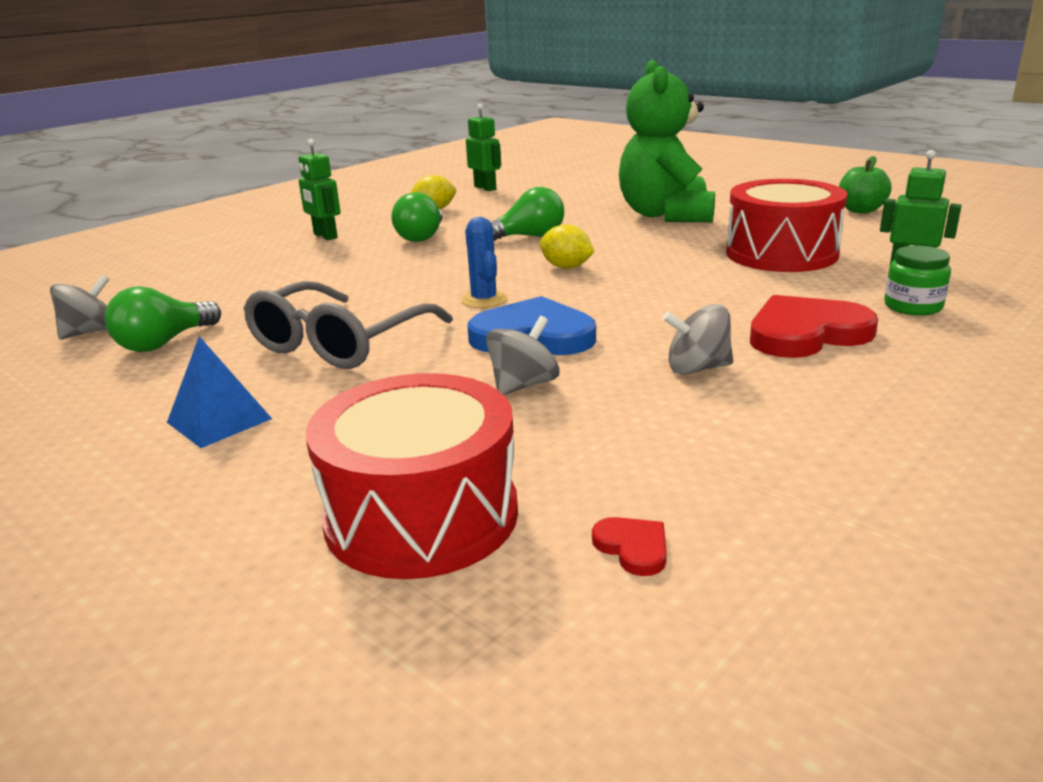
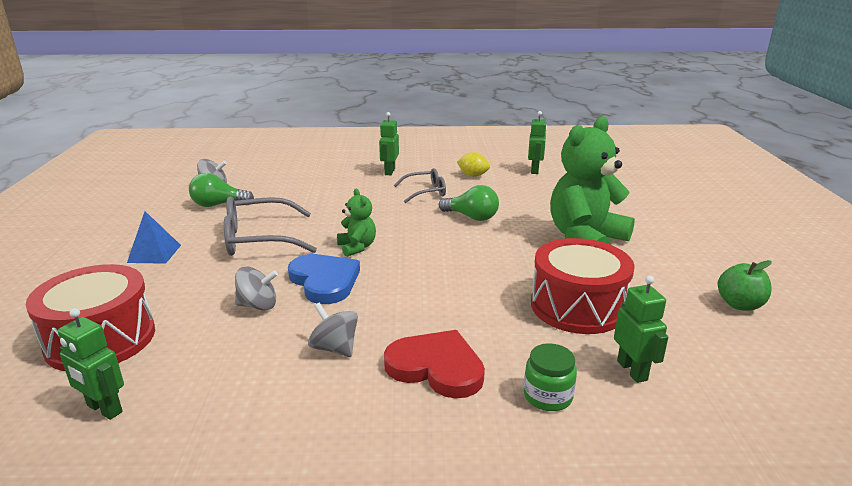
camera: 45 degrees right, 0 degrees up
(422, 237) = (425, 192): green light bulb -> grey glasses
(484, 300) = (357, 247): blue cactus -> green teddy bear
(566, 267) = (438, 248): yellow lemon -> none
(633, 548) = (104, 409): red heart -> green robot

